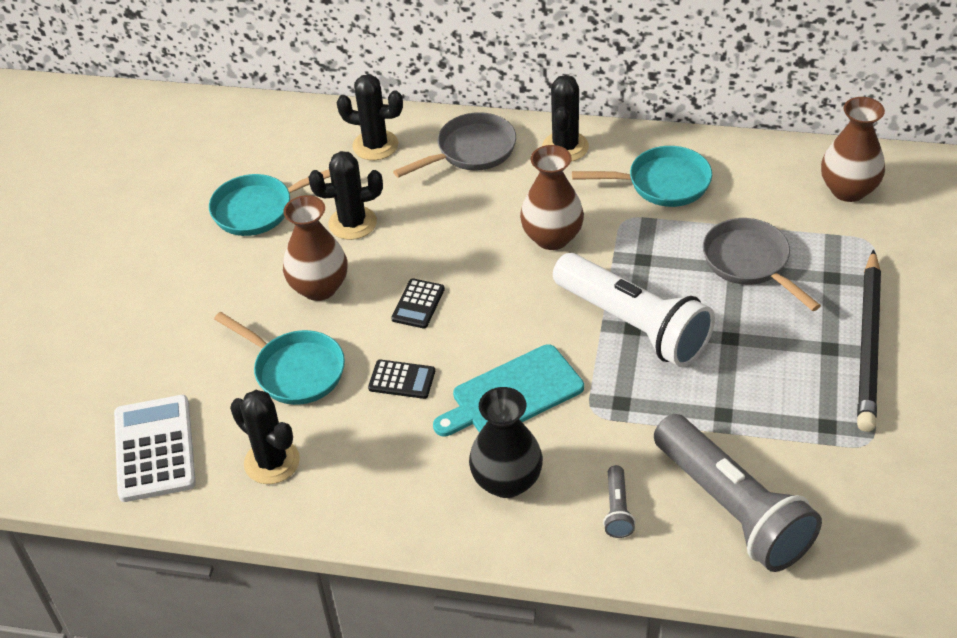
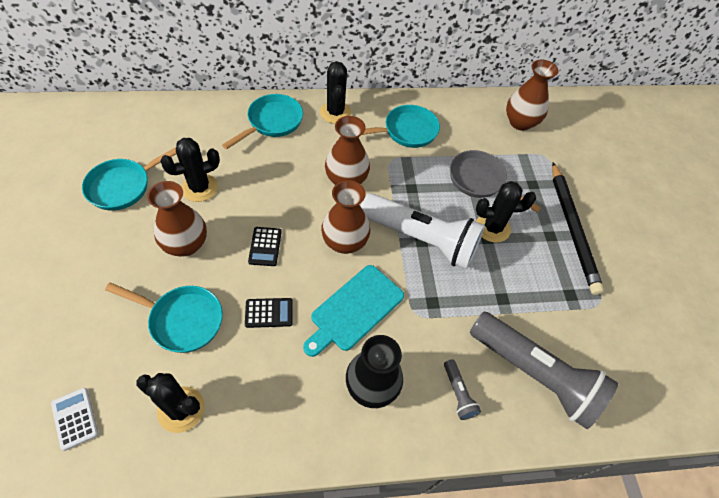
camera: 25 degrees left, 10 degrees up
(155, 449) = (75, 418): white calculator -> white calculator, size x0.54
(375, 145) = (202, 125): black cactus -> black cactus (492, 228)
(471, 151) = (272, 122): grey pan -> turquoise pan
(525, 314) = (344, 242): none -> brown vase

